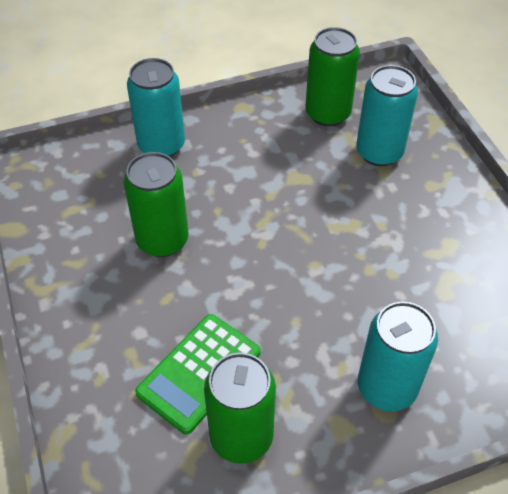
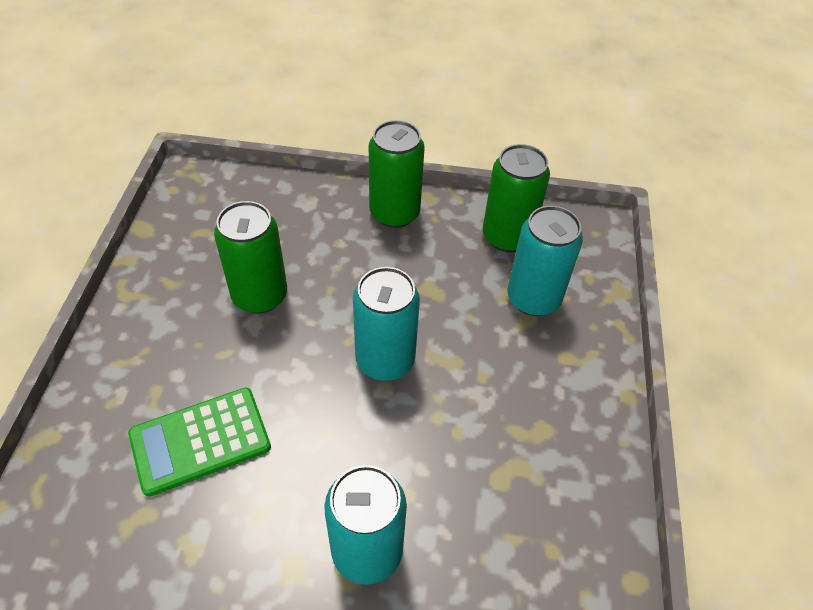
camera: 25 degrees right, 0 degrees up
(161, 145) = (324, 204): turquoise can -> turquoise can (385, 360)
(241, 436) = (192, 525): green can -> green can (394, 213)

